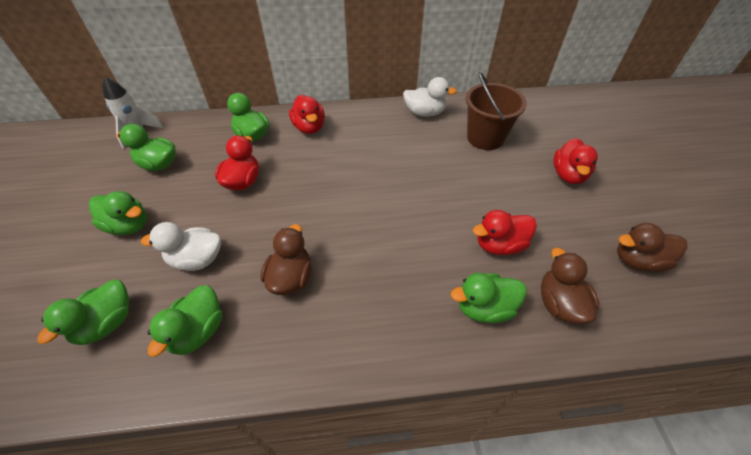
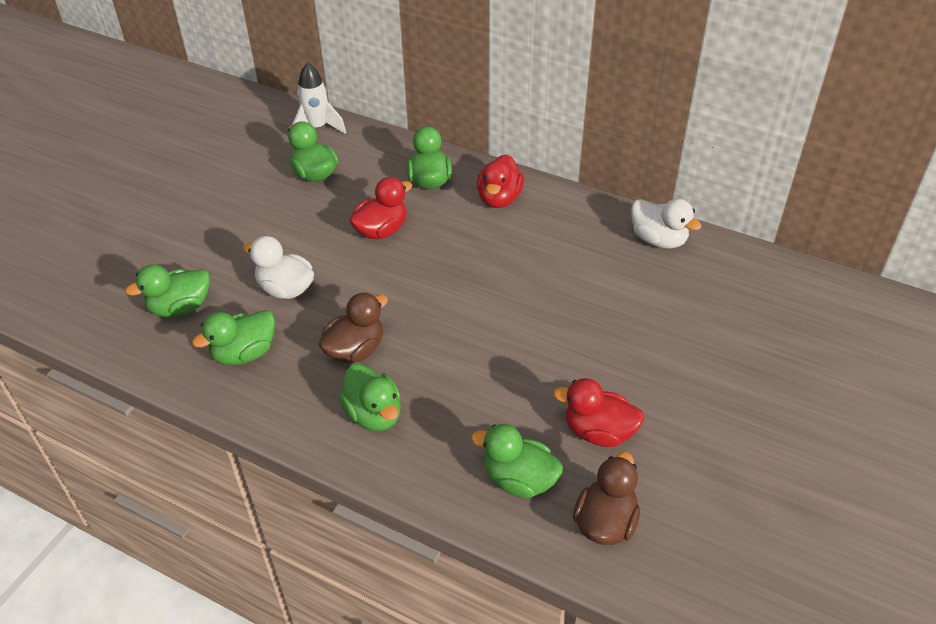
camera: 35 degrees right, 5 degrees down
(129, 225) = (249, 227): green duck -> green duck (374, 414)
(485, 138) = (708, 306): brown bucket -> none
(568, 175) = (774, 403): red duck -> none
(638, 260) = (753, 537): brown duck -> none

